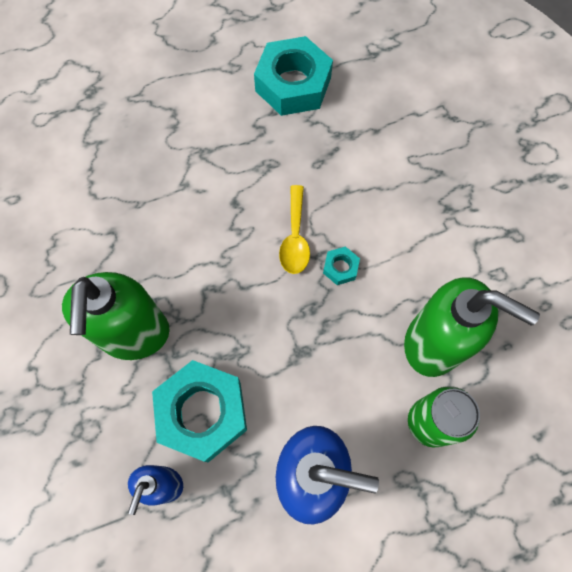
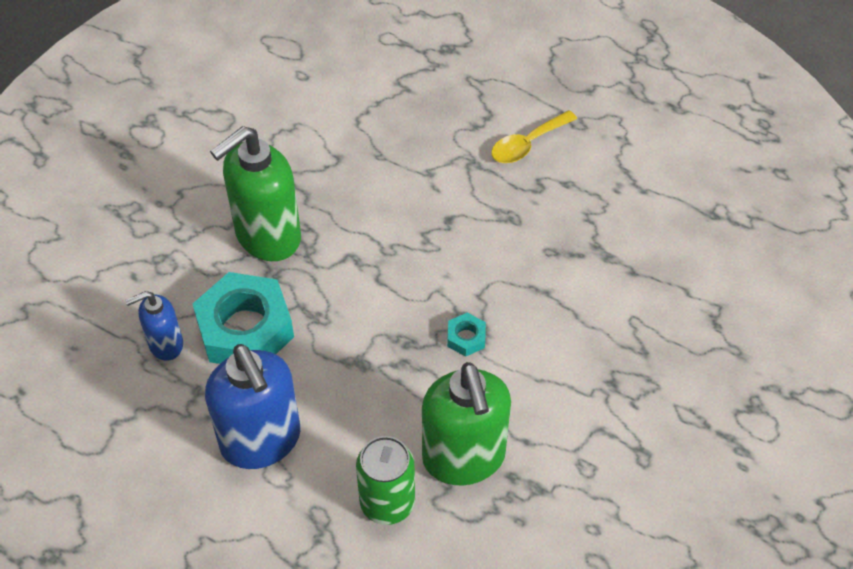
camera: 50 degrees right, 15 degrees down
(293, 84) = (611, 178): turquoise nut -> none
(295, 237) = (460, 284): yellow spoon -> yellow spoon (527, 144)

